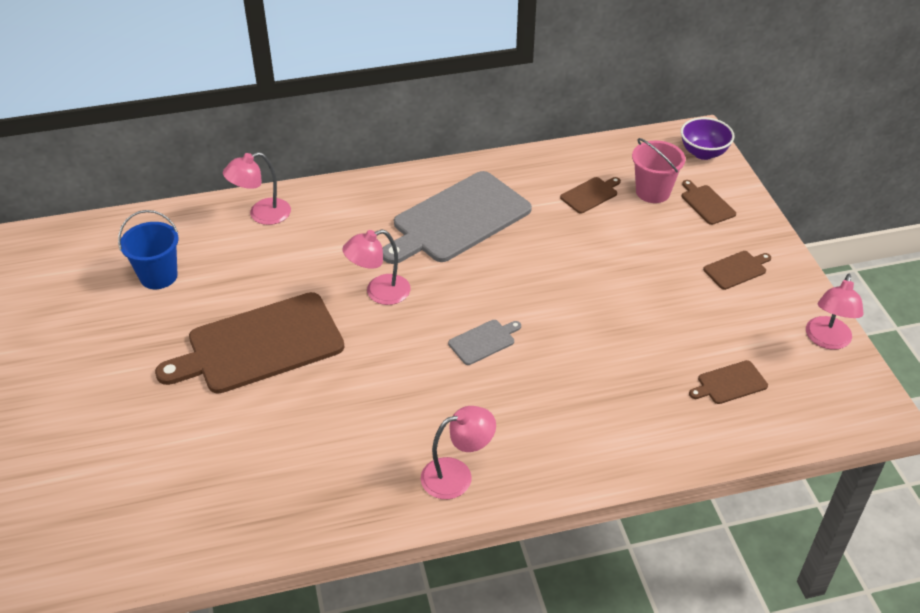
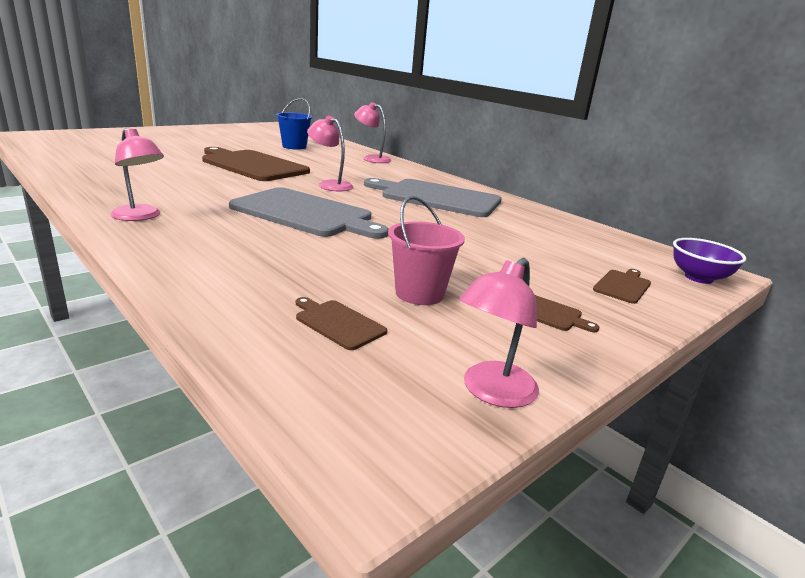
camera: 60 degrees right, 20 degrees down
(483, 341) = (306, 214): grey cutting board -> grey cutting board, size x2.36
(590, 194) = (540, 235): brown cutting board -> none
(653, 192) = (591, 259): pink bucket -> pink bucket (419, 293)
(827, 340) = (492, 392): pink lamp -> pink lamp turned 45 degrees counterclockwise

